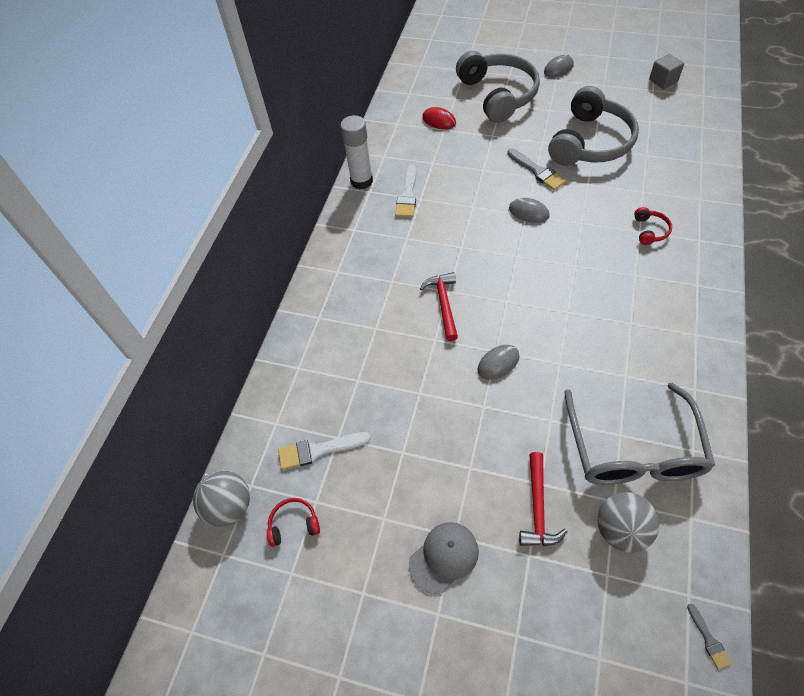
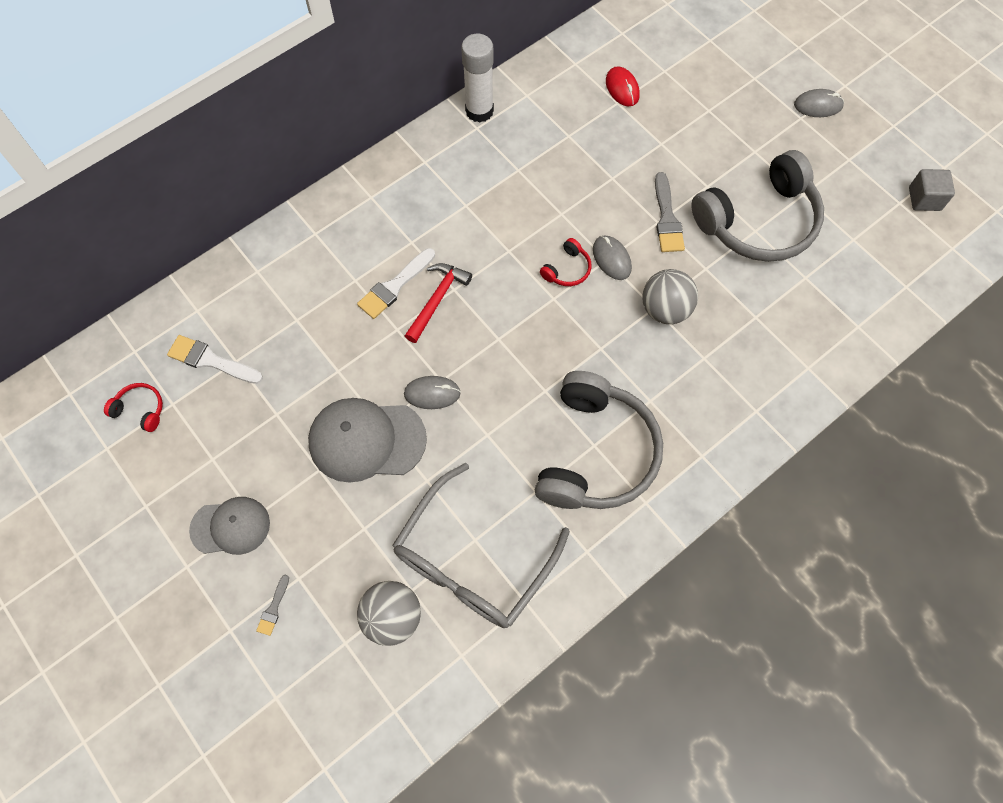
camera: 30 degrees right, 10 degrees up
(230, 506) = (104, 357): grey ball -> grey ball (665, 309)
(407, 195) = (509, 157): white brush -> white brush (395, 286)
(484, 424) = (366, 440): none -> grey cap
(498, 95) = (716, 97): grey headphones -> grey headphones (596, 453)
(538, 507) = (342, 546): red hammer -> none
(650, 231) = (715, 365): red headphones -> red headphones (567, 269)
(708, 639) = (374, 754): grey brush -> grey brush (273, 608)

